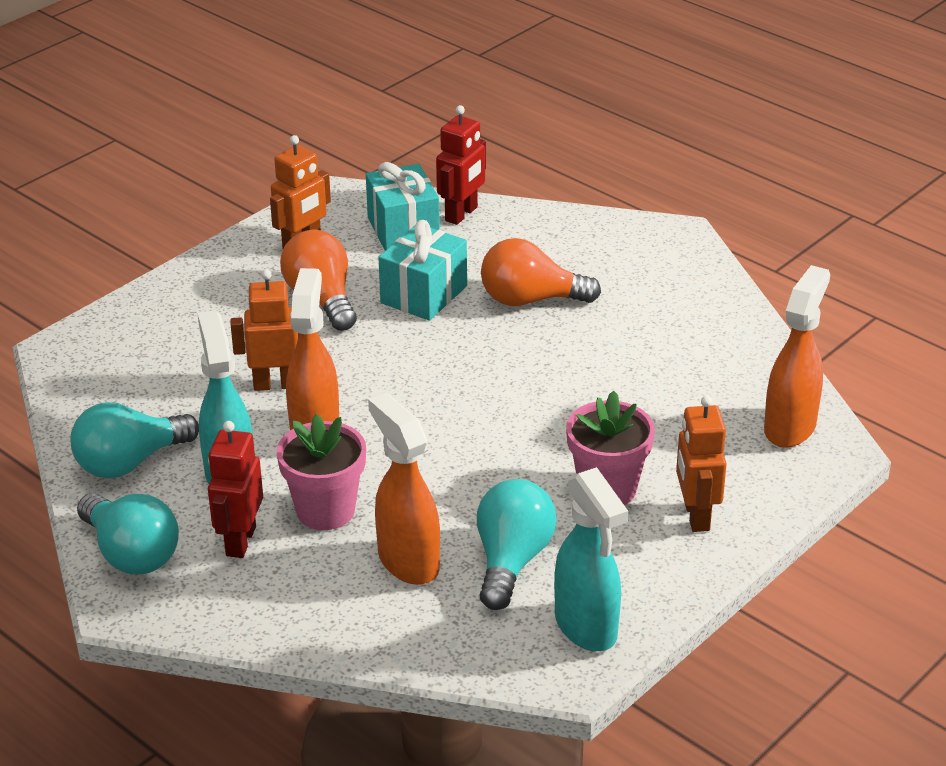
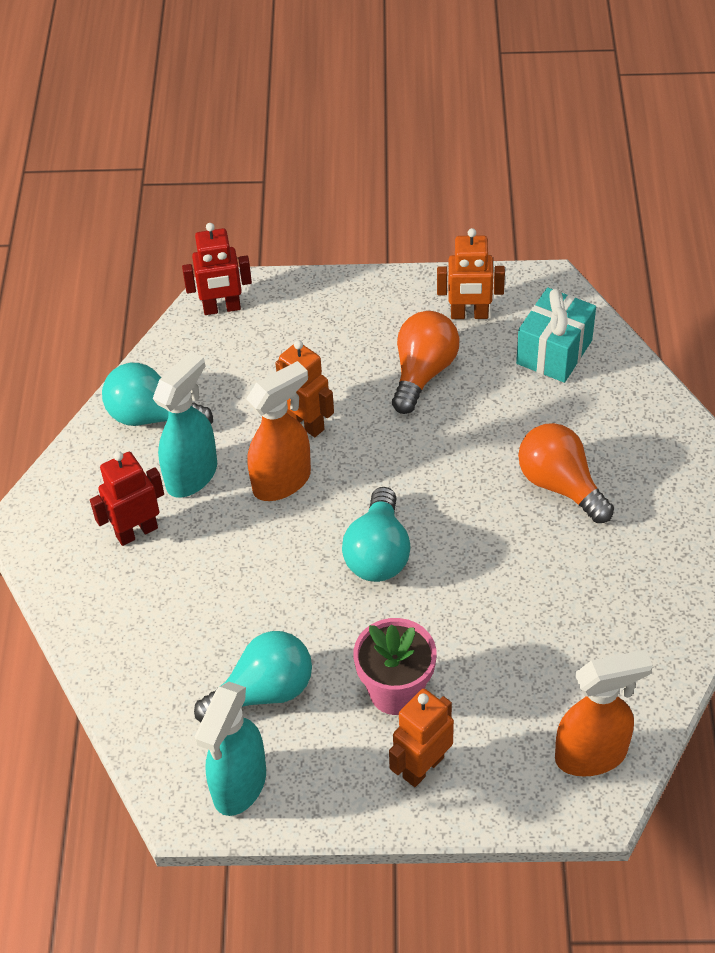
camera: 50 degrees right, 15 degrees up
(131, 554) = (72, 488): turquoise light bulb -> turquoise light bulb (378, 553)
(325, 511) = (209, 551): pink flower pot -> none
(407, 561) = (205, 634): orange spray bottle -> none
(424, 294) = (494, 422): turquoise gift -> none
(462, 214) = (614, 368): red robot -> red robot (222, 308)

